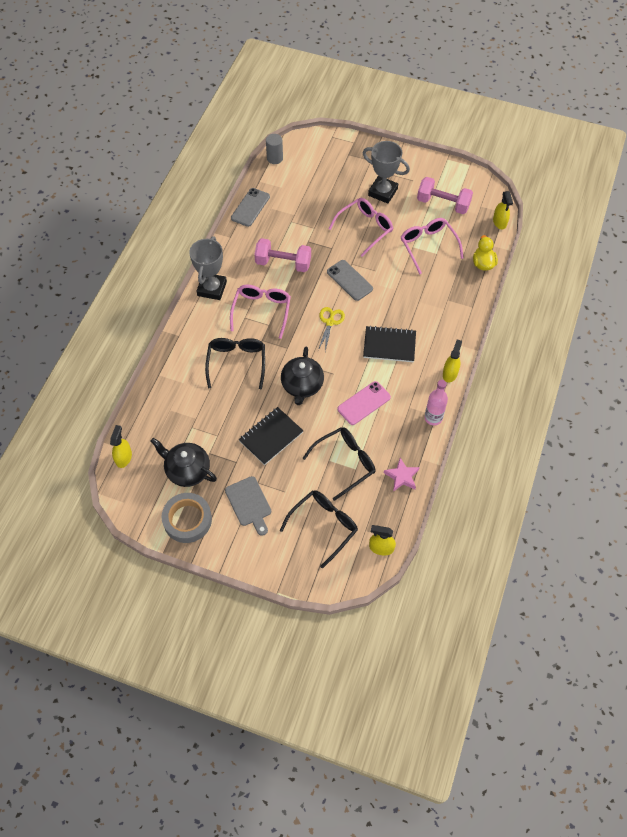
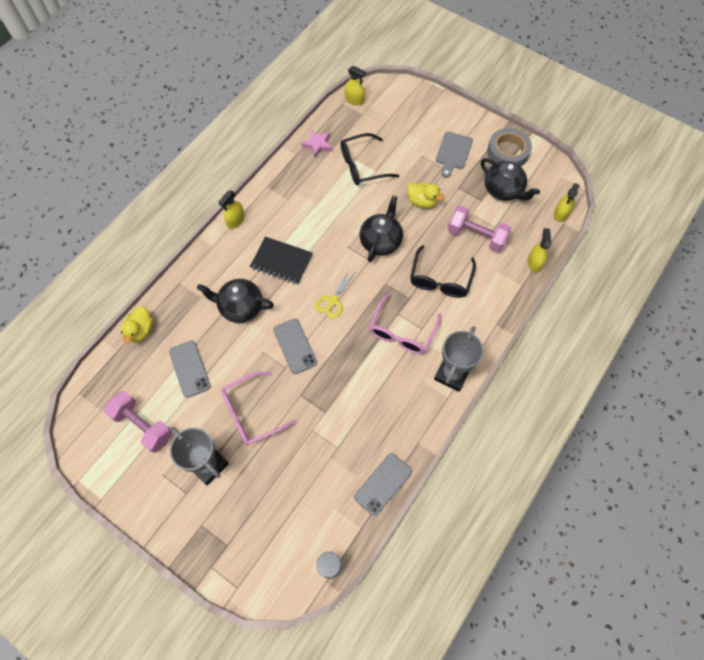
camera: 165 degrees left, 5 degrees up
(249, 503) = (453, 152): grey cutting board -> grey cutting board turned 150 degrees counterclockwise
(271, 437) = (422, 201): black notebook -> yellow duck
(283, 263) = (363, 387): pink dumbbell -> pink dumbbell (476, 236)
(324, 526) = (395, 124): black glasses -> none
(364, 403) = (327, 211): pink phone -> none
(409, 299) = (240, 307): none -> black teapot
(428, 246) = (189, 369): pink glasses -> grey phone
(433, 418) = (270, 185): pink bottle -> none
(499, 222) = (92, 381): yellow spray bottle -> yellow spray bottle (534, 263)

